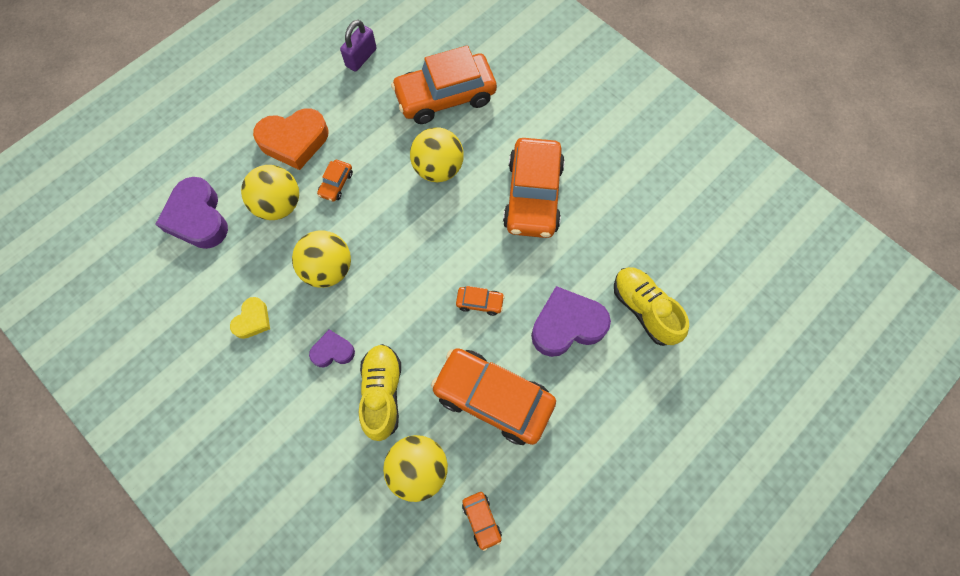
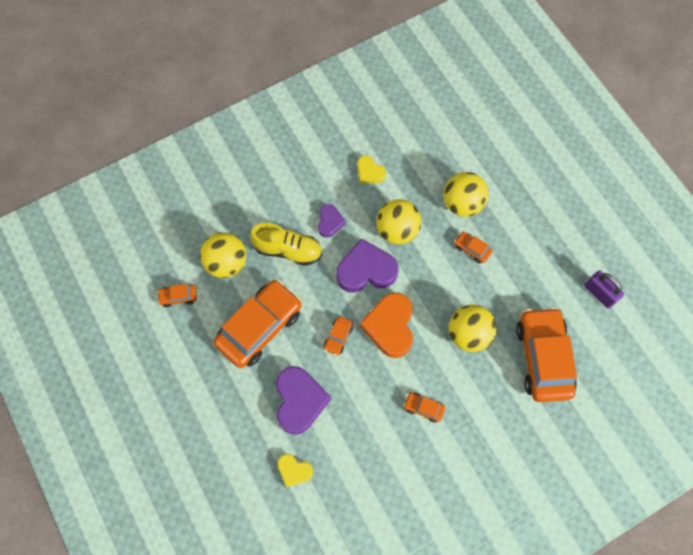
camera: 105 degrees right, 0 degrees up
(198, 218) = (464, 145): purple heart -> purple heart (366, 270)
(294, 141) = (520, 224): orange heart -> orange heart (390, 327)
(533, 195) = (423, 408): orange car -> orange car, size x0.42
(644, 309) = (294, 470): yellow shoe -> yellow heart

